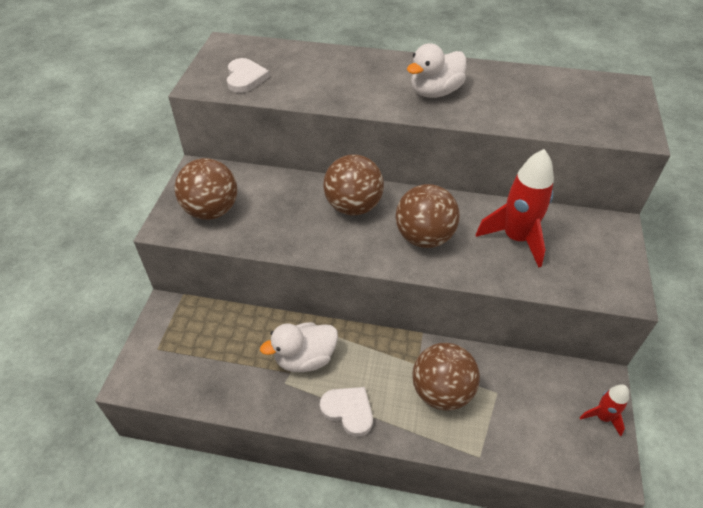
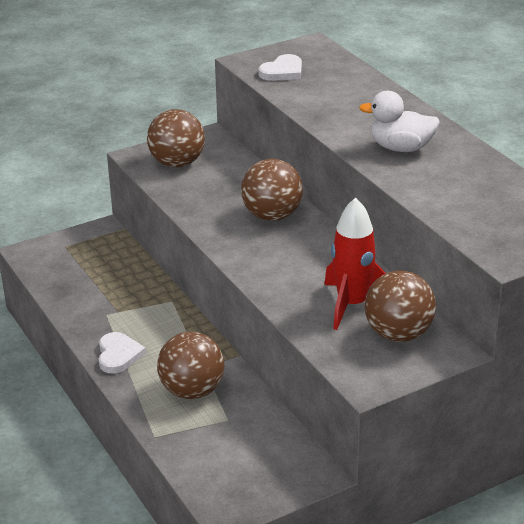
camera: 50 degrees right, 15 degrees down
(305, 358) = (139, 312): white duck -> none
(424, 237) = (286, 262): brown ball -> brown ball (398, 334)
(602, 417) = (276, 488): red rocket -> none

